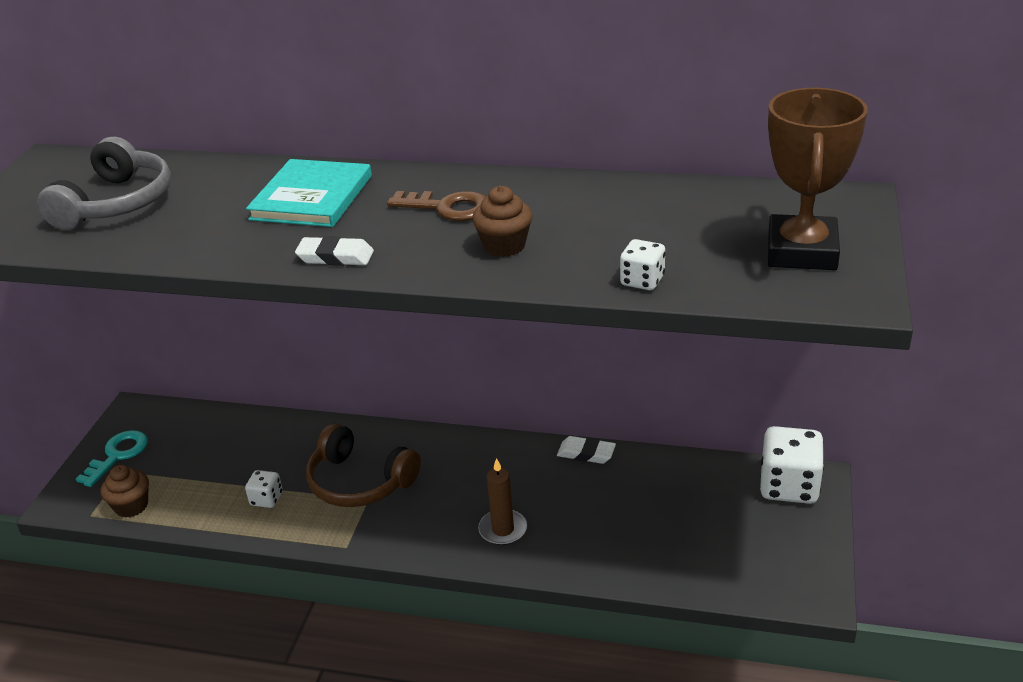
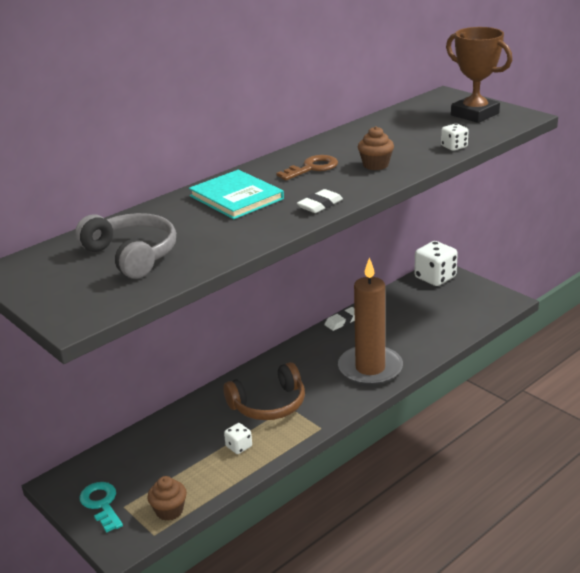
camera: 55 degrees left, 5 degrees down
(503, 529) = (370, 368): brown candle -> brown candle, size x2.03

